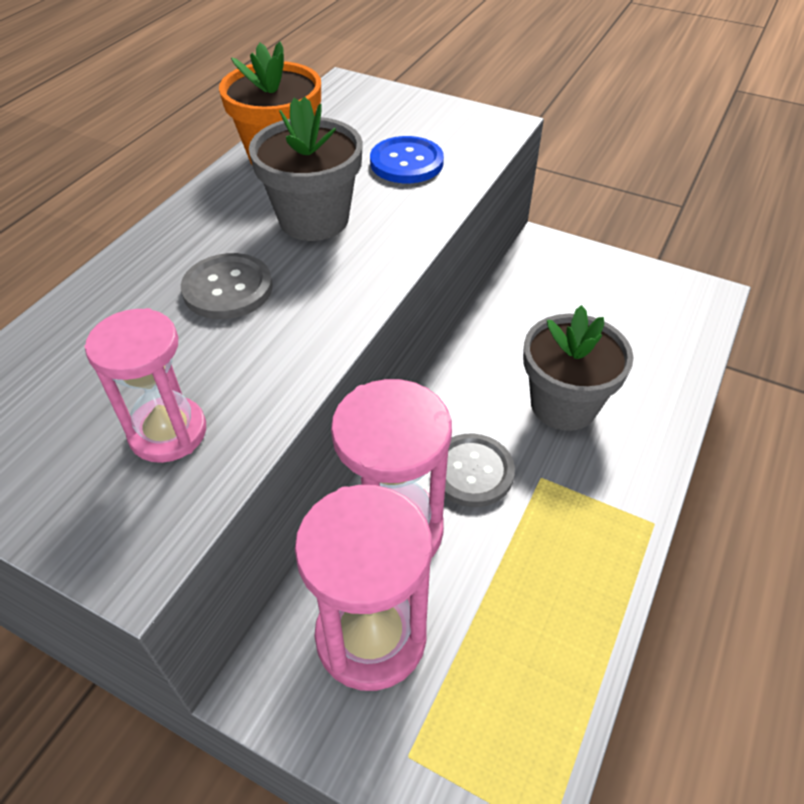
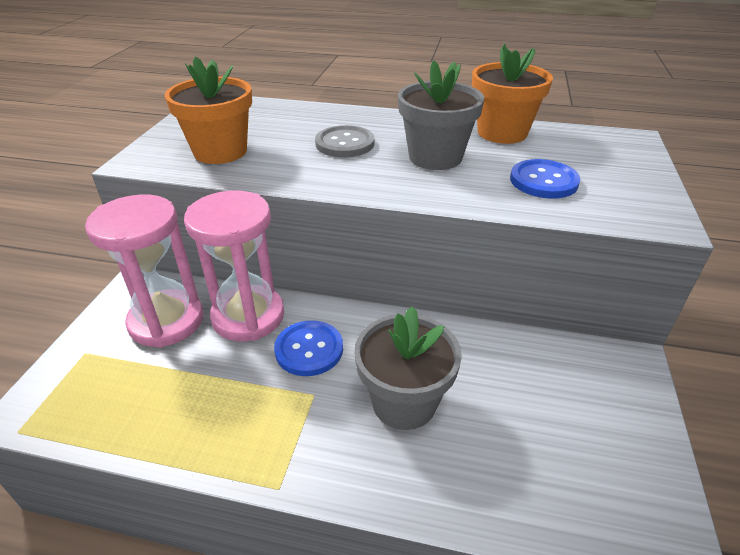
camera: 75 degrees right, 10 degrees down
(168, 432) = (220, 151): pink hourglass -> orange flower pot
(472, 471) = (309, 349): grey button -> blue button

